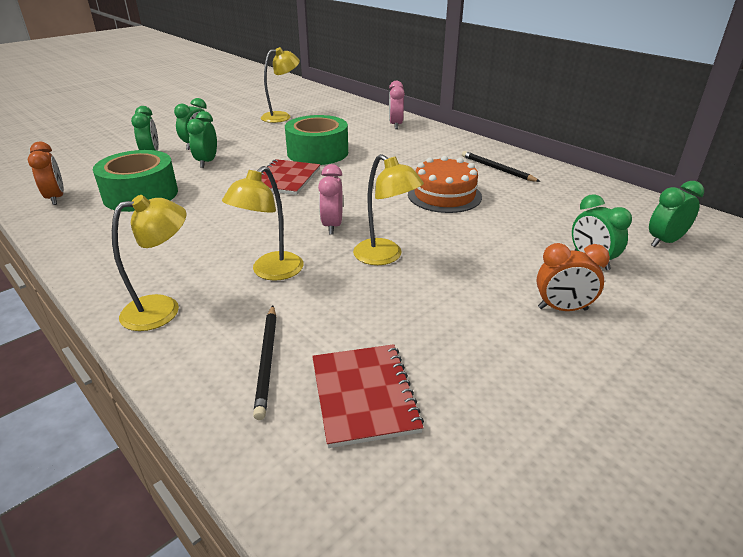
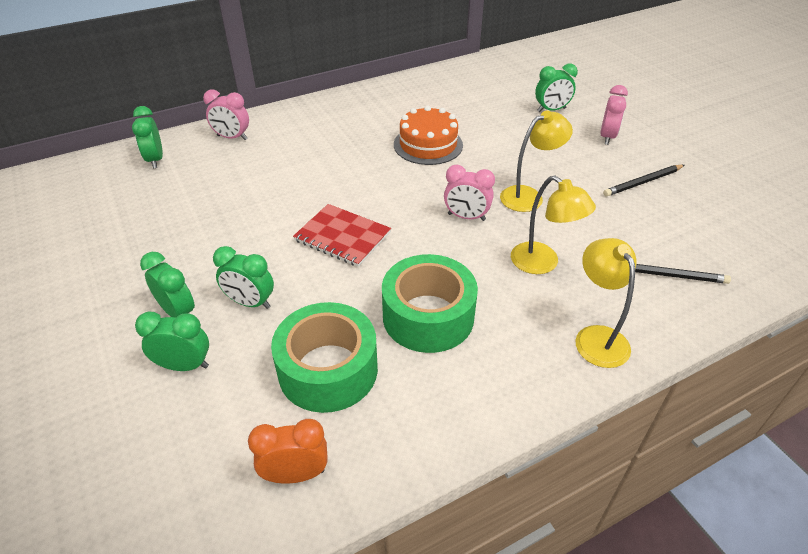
camera: 75 degrees left, 10 degrees up
(282, 116) = (122, 221): yellow lamp -> none
(317, 153) = (279, 204): green tape -> green tape (428, 316)
(364, 395) = (698, 233): red notebook -> none
(497, 169) = (386, 106): black pencil -> black pencil (643, 182)
(562, 309) = (607, 137): orange clock -> pink clock
(664, 241) = (532, 77): green clock -> green clock (155, 160)

